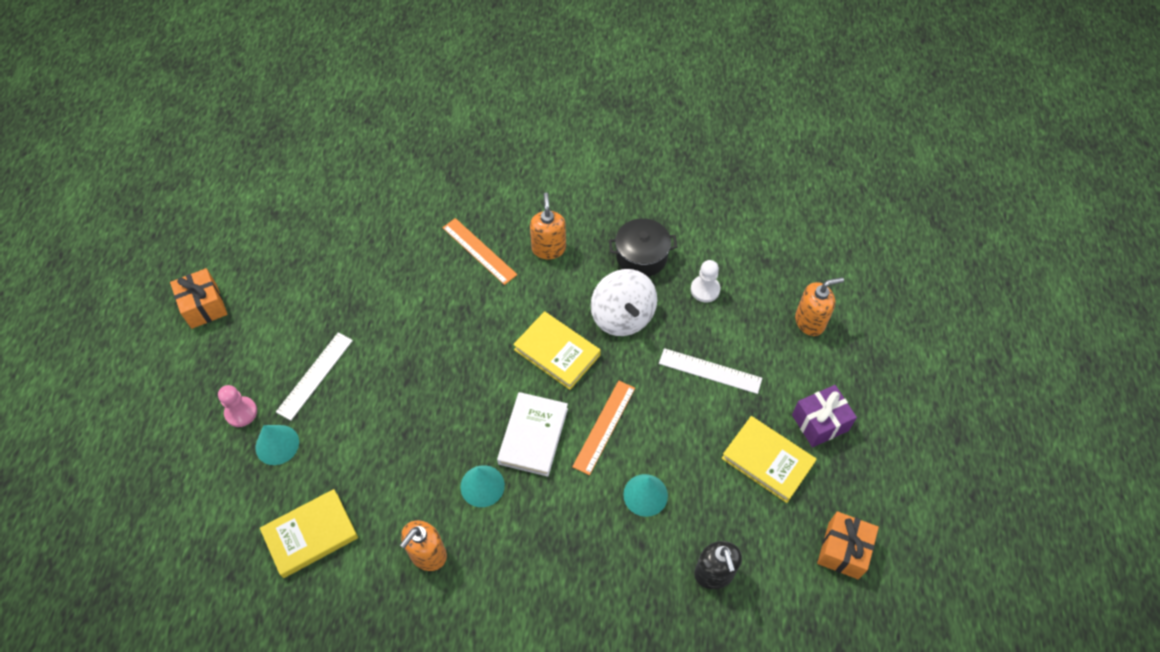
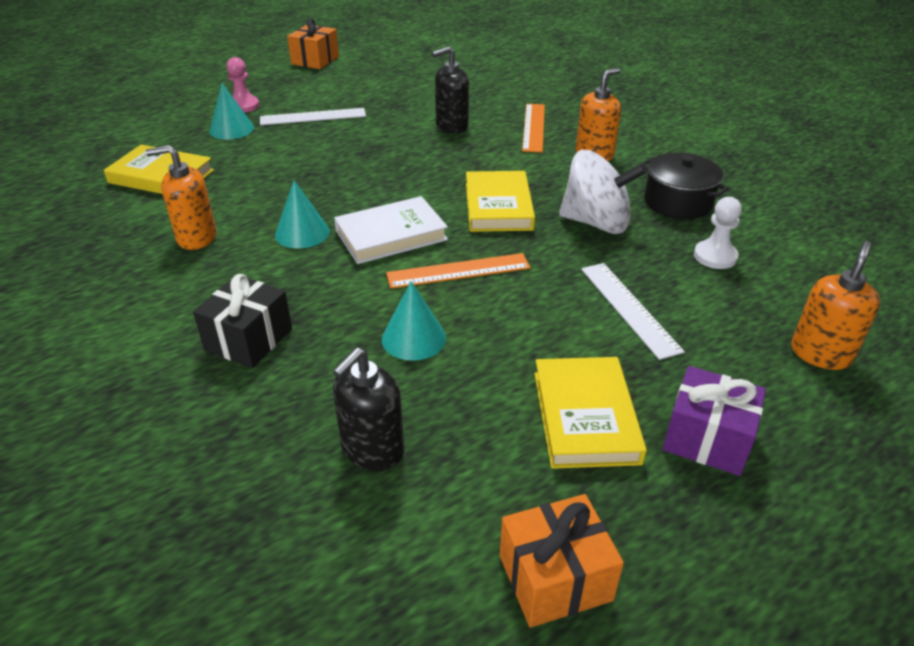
camera: 50 degrees right, 20 degrees down
(426, 297) = (451, 126): none -> black soap dispenser
(573, 582) = (249, 339): none -> black gift
(622, 316) = (596, 223): white spinning top -> white spinning top turned 105 degrees counterclockwise
(810, 322) = (820, 354): orange soap dispenser -> orange soap dispenser turned 90 degrees counterclockwise

